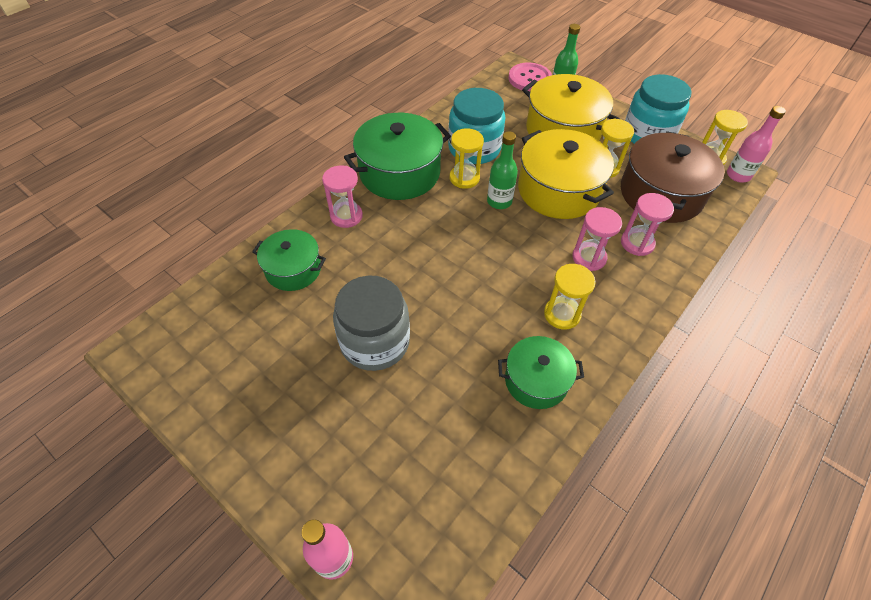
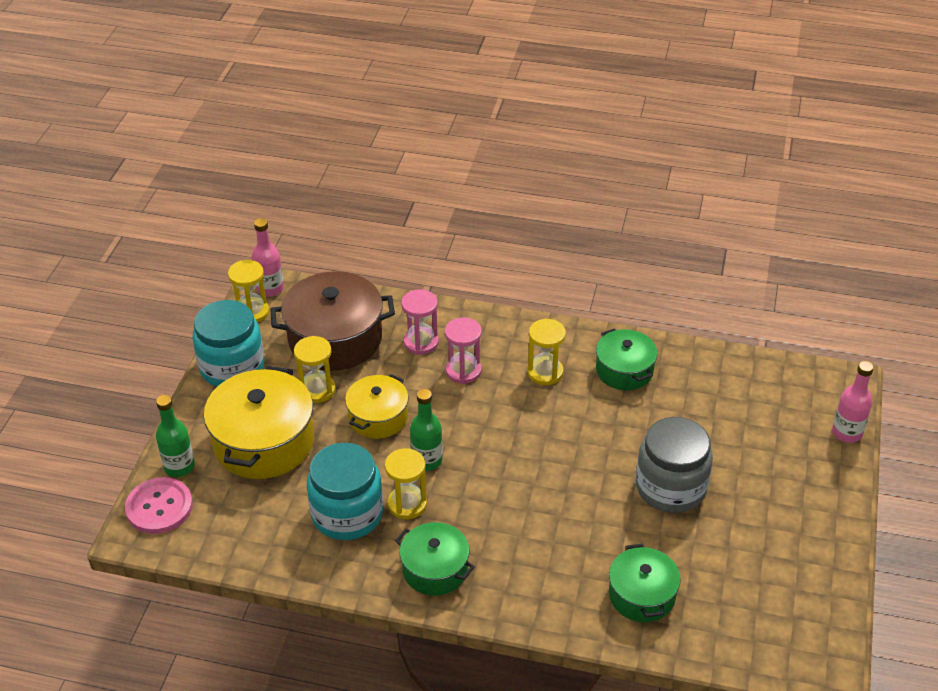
camera: 115 degrees left, 10 degrees down
(346, 216) = (537, 587): pink hourglass -> none
(399, 173) = (435, 569): green pot -> green pot, size x0.60
(558, 190) = (378, 417): yellow pot -> yellow pot, size x0.60

